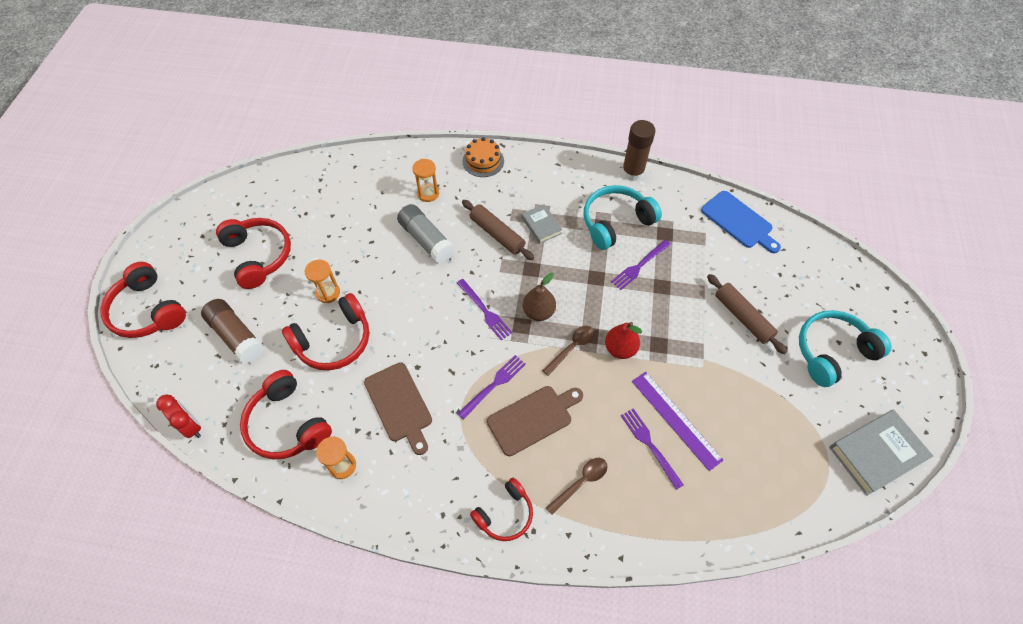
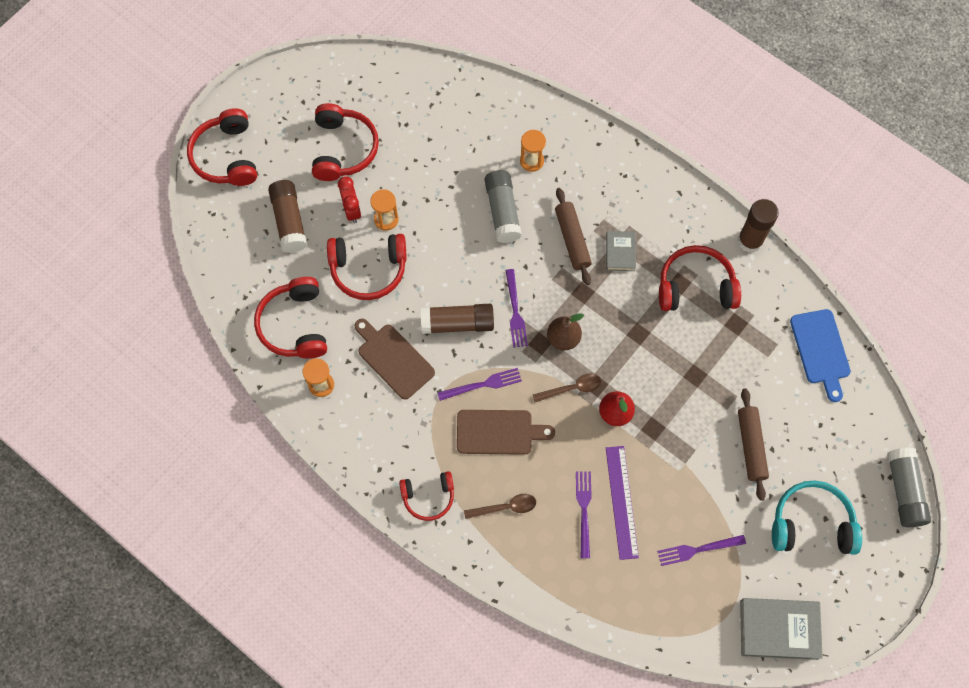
camera: 30 degrees right, 10 degrees up
(191, 426) = (218, 285): red clock -> red clock (352, 210)
(399, 405) = (393, 358): brown cutting board -> brown cutting board turned 135 degrees clockwise
(440, 345) = (457, 323): none -> brown glue stick
(483, 161) = (606, 151): orange cake -> none
(616, 222) = (695, 287): turquoise headphones -> red headphones
(639, 266) = (688, 343): purple fork -> purple fork (697, 549)
(875, 289) = (904, 490): none -> grey glue stick

